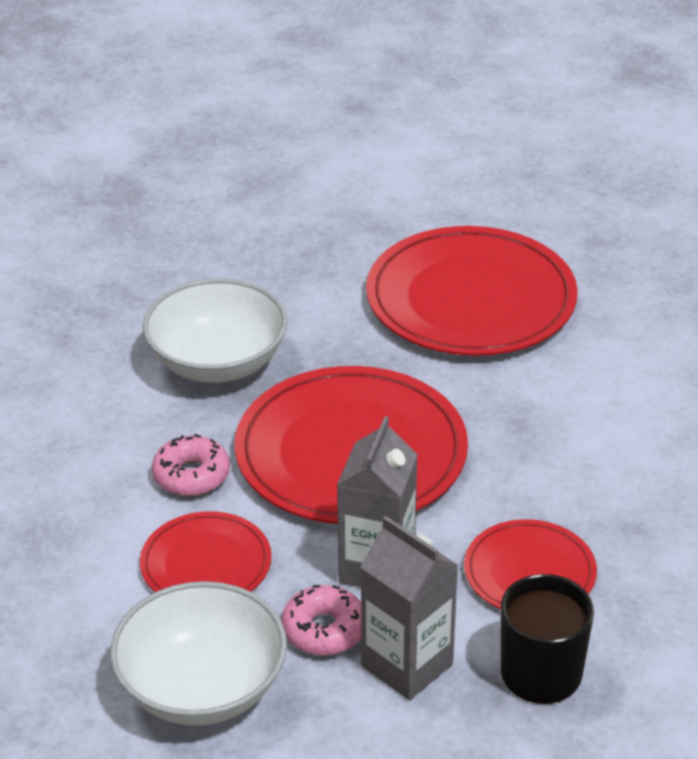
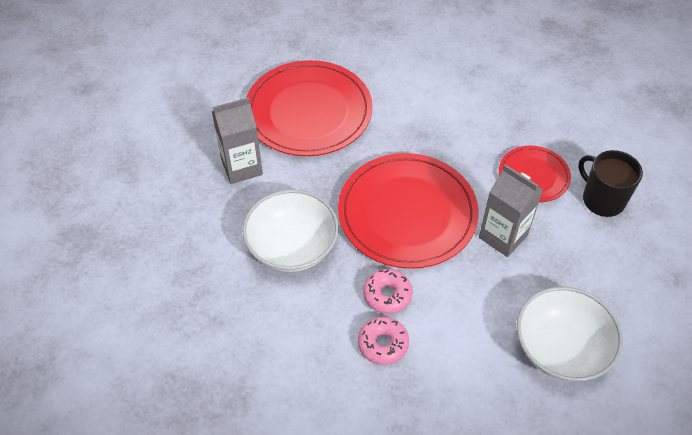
camera: 65 degrees left, 15 degrees up
(206, 563) = (465, 313): red plate -> none
(324, 630) = (539, 277): pink donut -> pink donut (383, 344)
(407, 665) = (578, 251): grey carton -> grey carton (242, 167)

